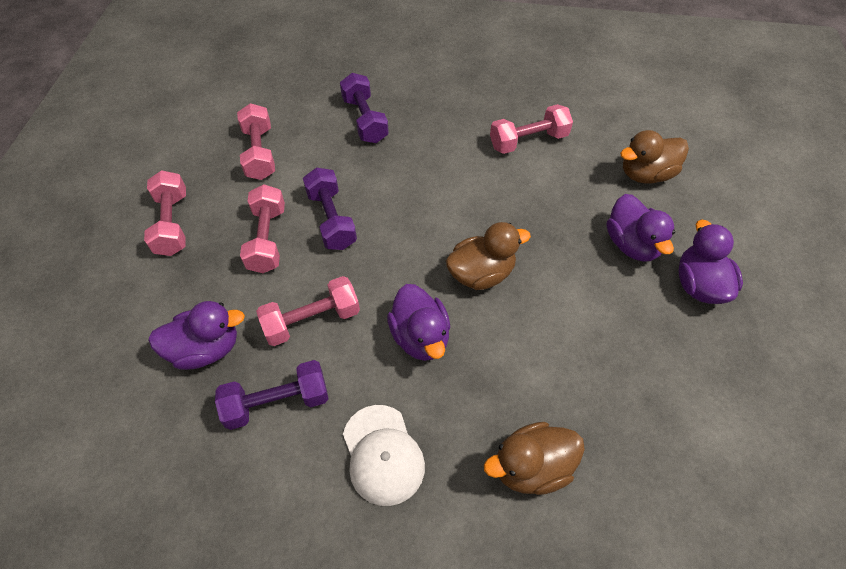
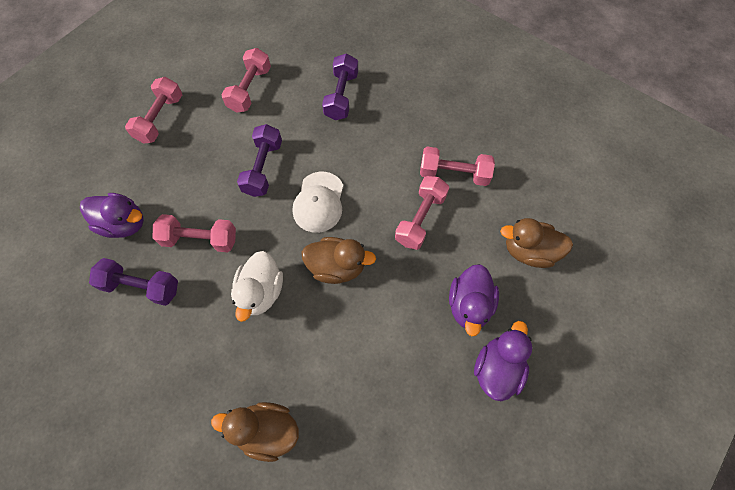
camera: 30 degrees right, 10 degrees up
(267, 239) = (211, 162): pink dumbbell -> pink dumbbell (420, 219)
(382, 454) = (180, 362): white cap -> white cap (319, 202)
(420, 337) = (261, 292): purple duck -> white duck

